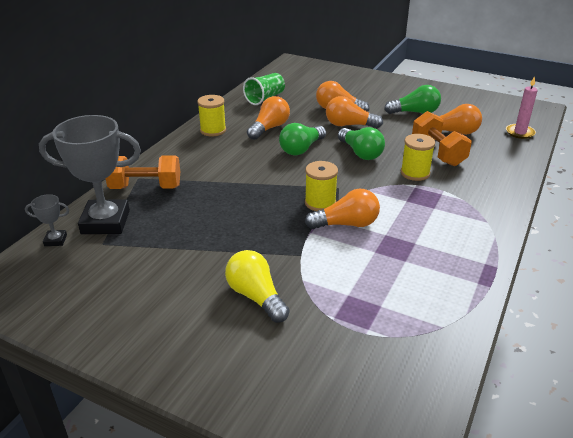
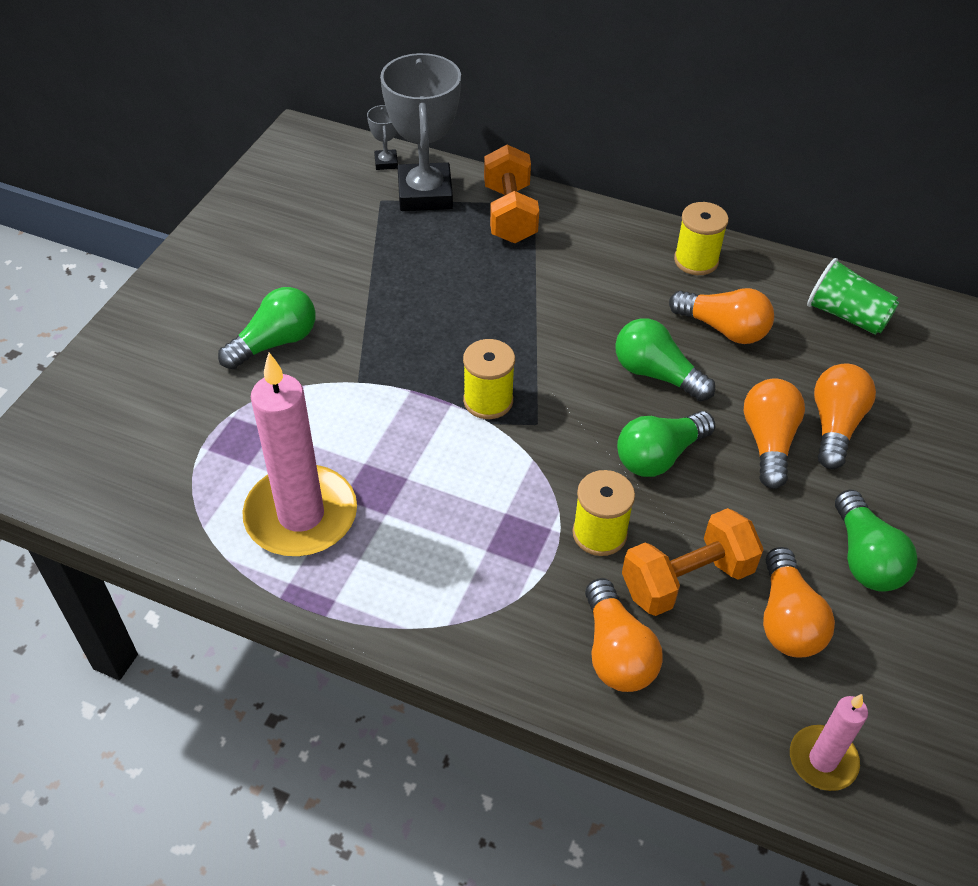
camera: 85 degrees right, 15 degrees up
(256, 296) = (275, 343): yellow light bulb -> green light bulb
(346, 224) = (432, 432): orange light bulb -> orange light bulb (616, 652)
(423, 279) = (301, 515): none -> pink candle

